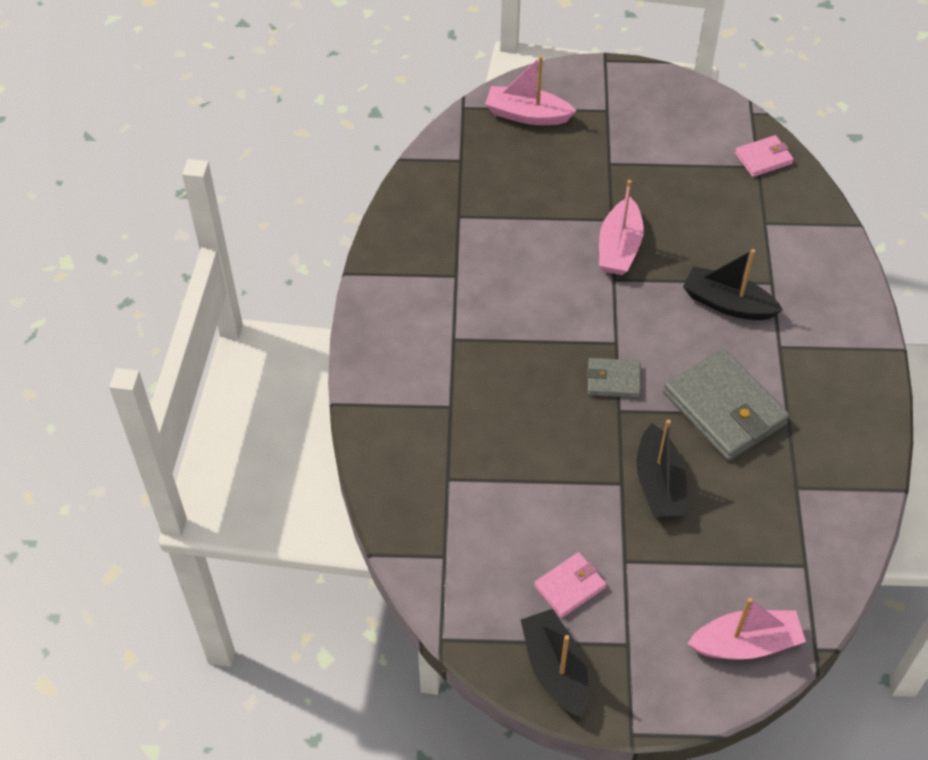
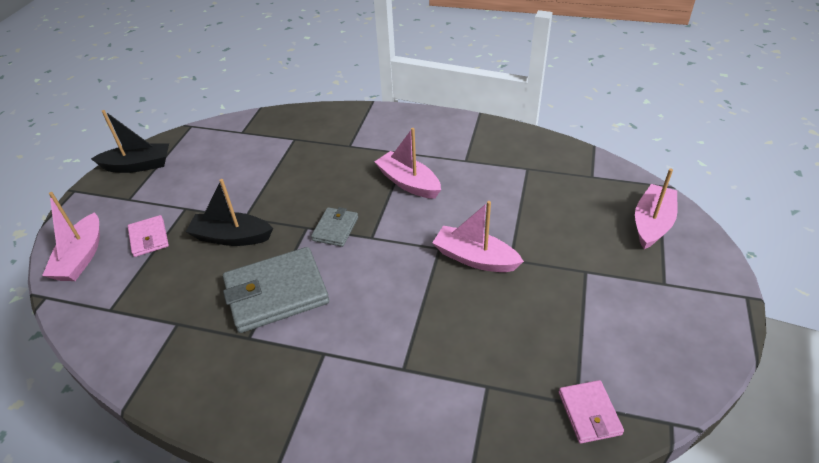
camera: 105 degrees right, 10 degrees down
(513, 325) = (408, 183): none -> pink boat
(570, 587) = (185, 179): pink wallet -> pink wallet (149, 238)
(727, 303) = (388, 324): black boat -> none

